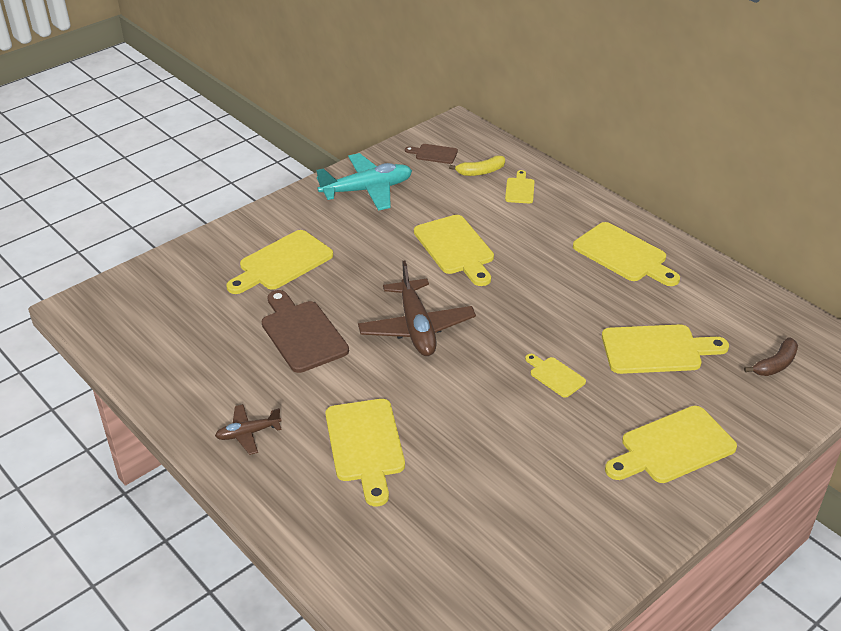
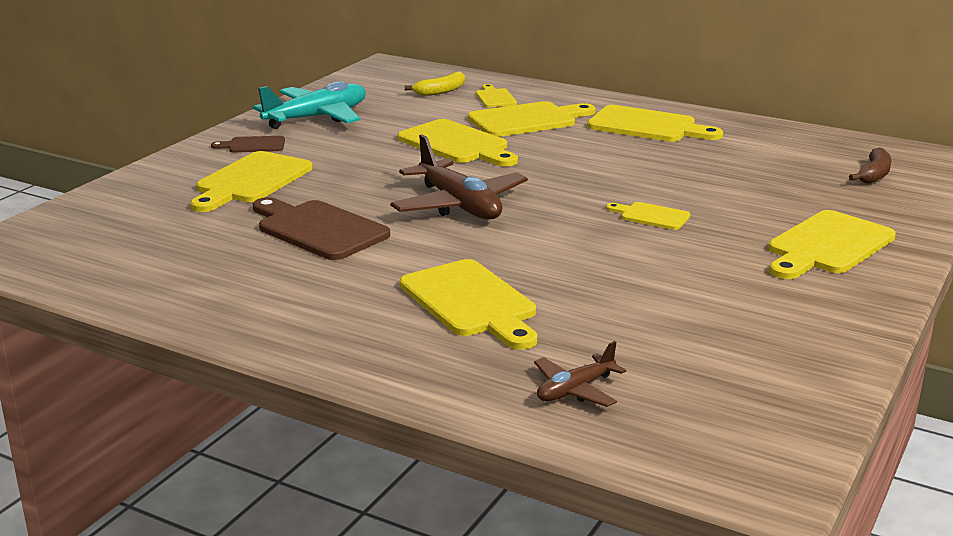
camera: 20 degrees left, 15 degrees down
(248, 433) = (308, 318): brown plane -> brown plane (575, 390)
(434, 154) = (376, 86): brown cutting board -> brown cutting board (253, 145)
(656, 349) = (743, 182): yellow cutting board -> yellow cutting board (527, 120)

